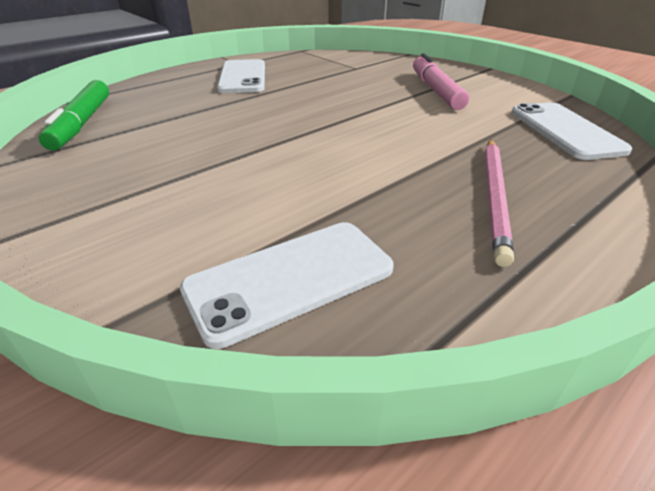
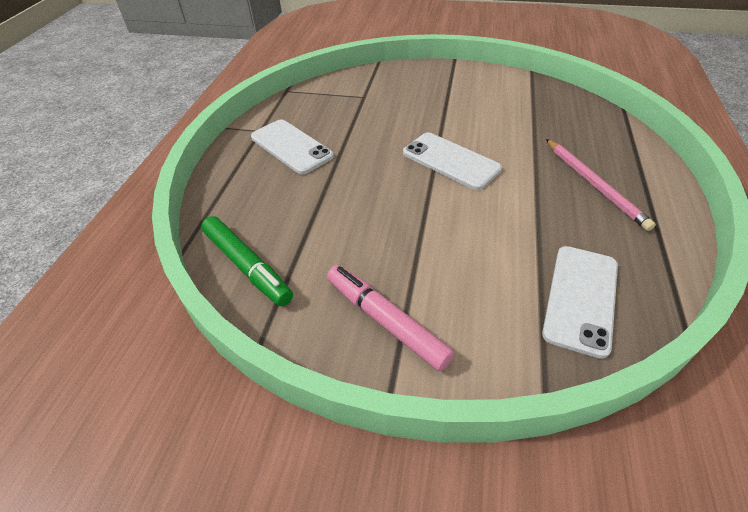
camera: 35 degrees left, 10 degrees up
(435, 90) = (452, 101): pink marker -> pink marker (386, 321)
(565, 130) = (565, 109): white phone -> white phone (450, 161)

